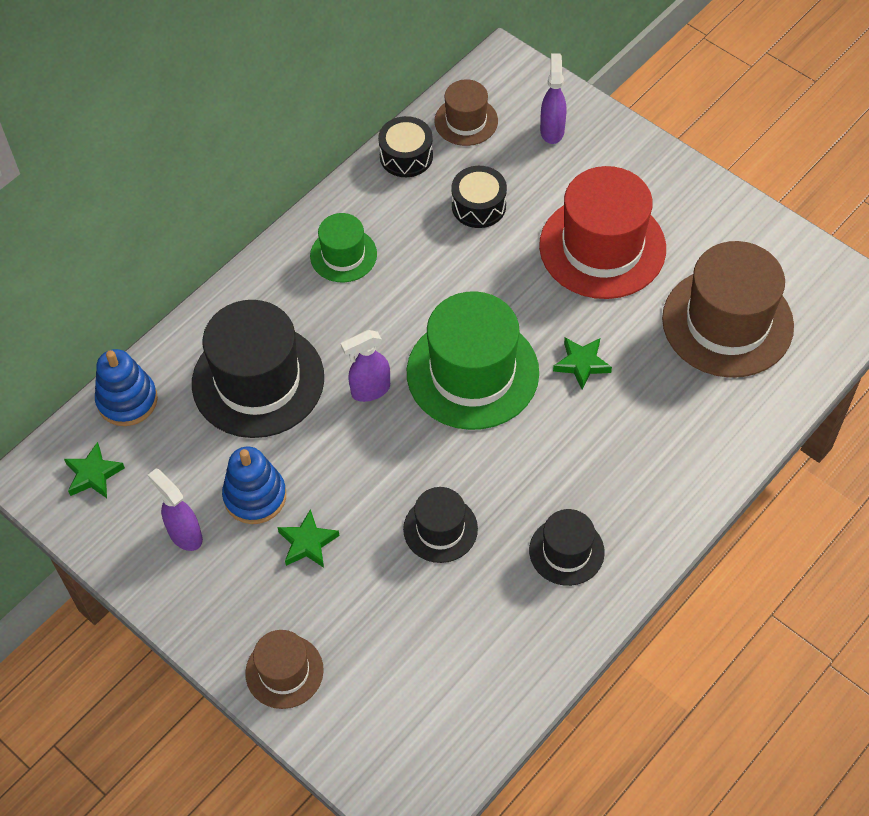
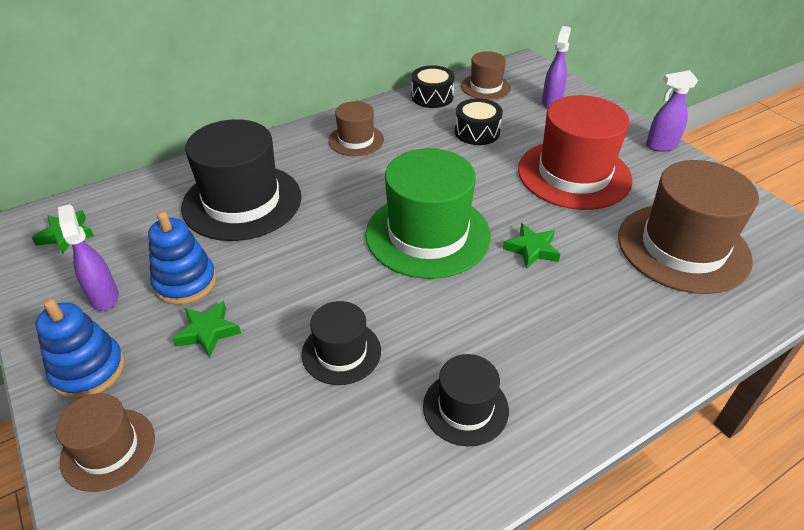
camera: 15 degrees right, 15 degrees down
(127, 400) = (131, 192): blue stacking toy -> blue stacking toy (88, 370)
(343, 255) = (356, 140): green hat -> brown hat
(370, 390) = (331, 228): purple spray bottle -> purple spray bottle (660, 146)

